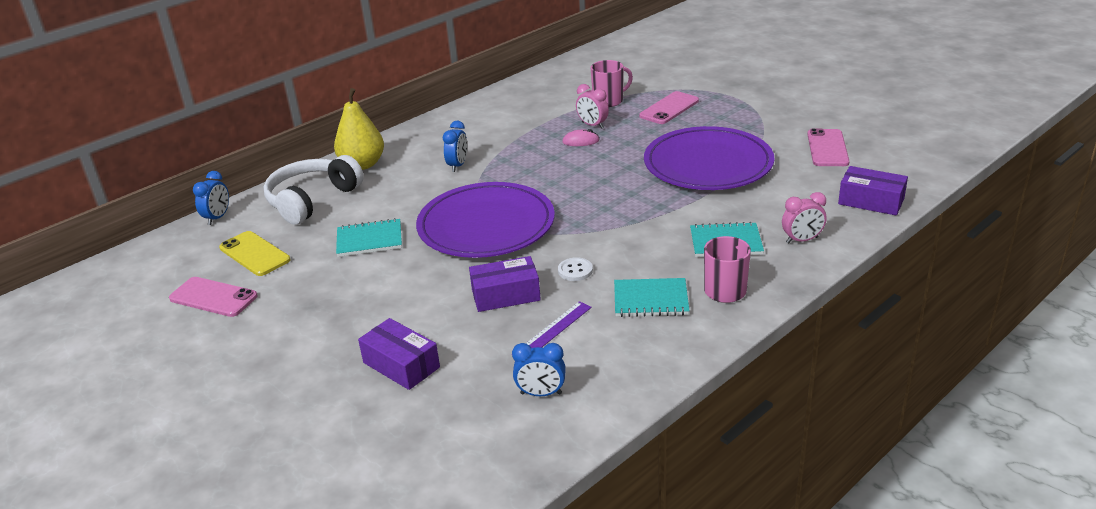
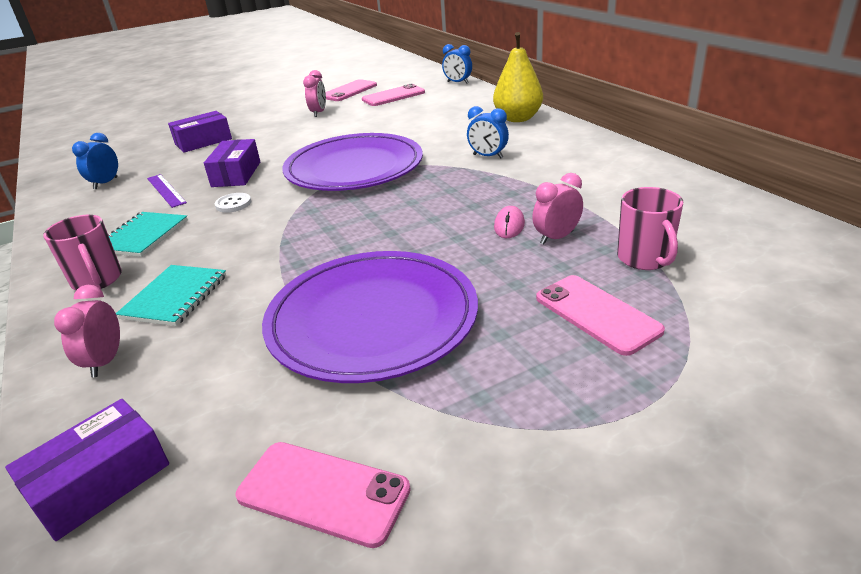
camera: 105 degrees right, 0 degrees up
(254, 254) = (393, 96): yellow phone -> pink phone
(305, 297) = (318, 113): none -> pink clock
(312, 200) = (462, 106): white headphones -> none
(369, 240) = (377, 127): turquoise notebook -> none

